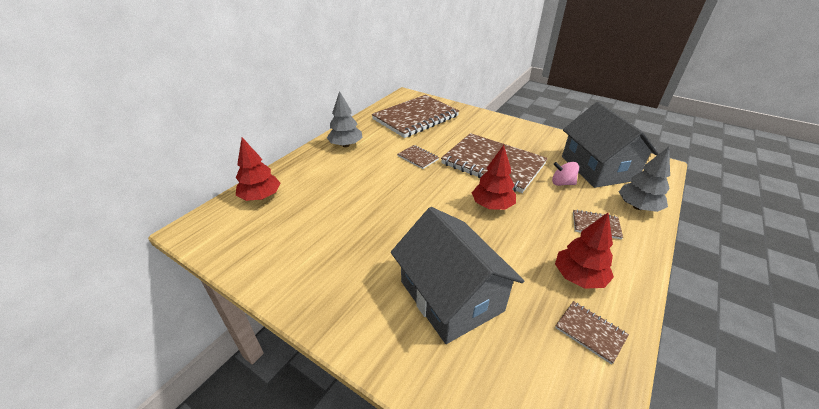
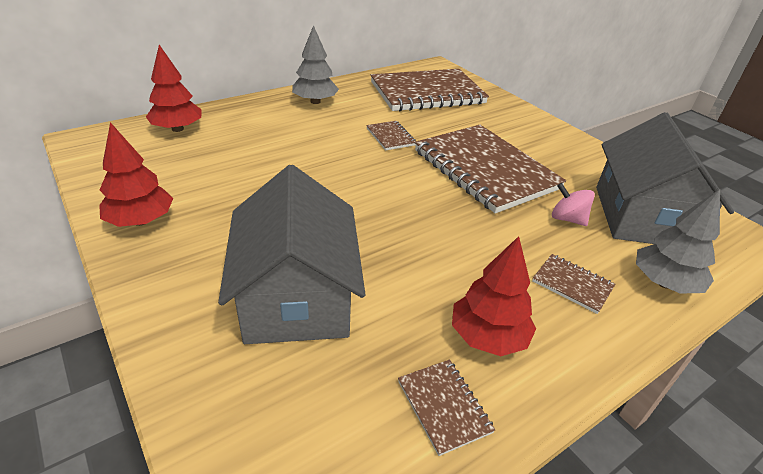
camera: 20 degrees right, 0 degrees up
(492, 205) = (440, 215): red tree -> red tree (141, 221)

